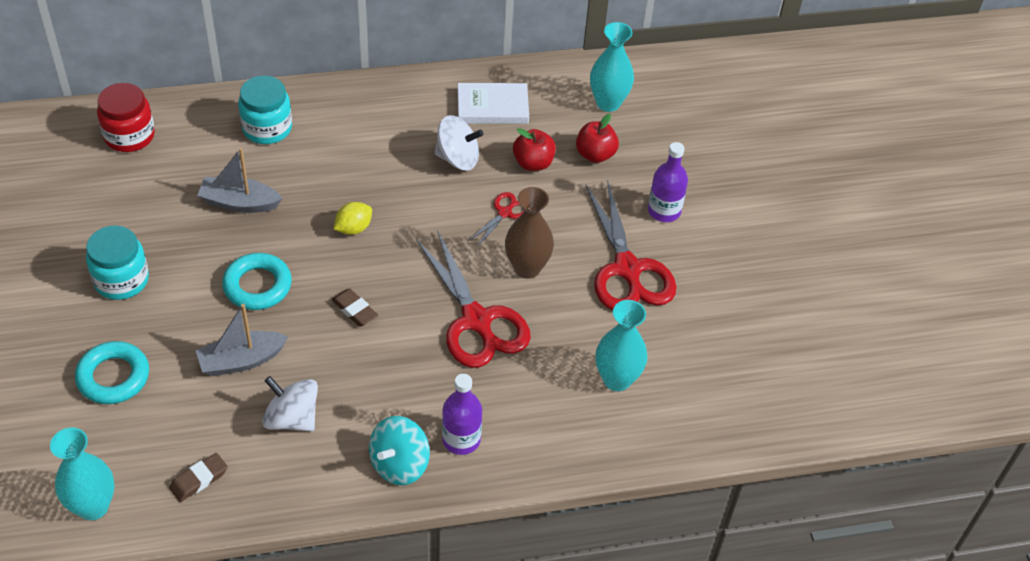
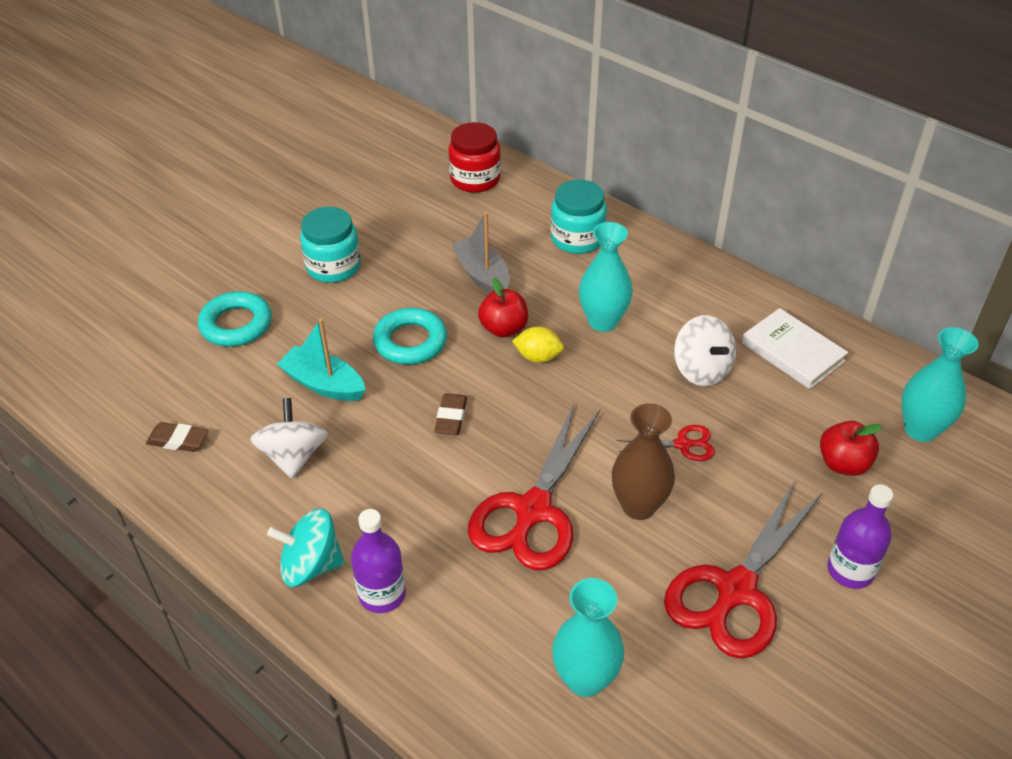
camera: 55 degrees right, 5 degrees down
(93, 506) = (101, 397): turquoise vase -> turquoise vase (603, 321)
(241, 360) = (324, 384): grey boat -> turquoise boat
(533, 163) = (768, 424): red apple -> red apple (503, 328)

